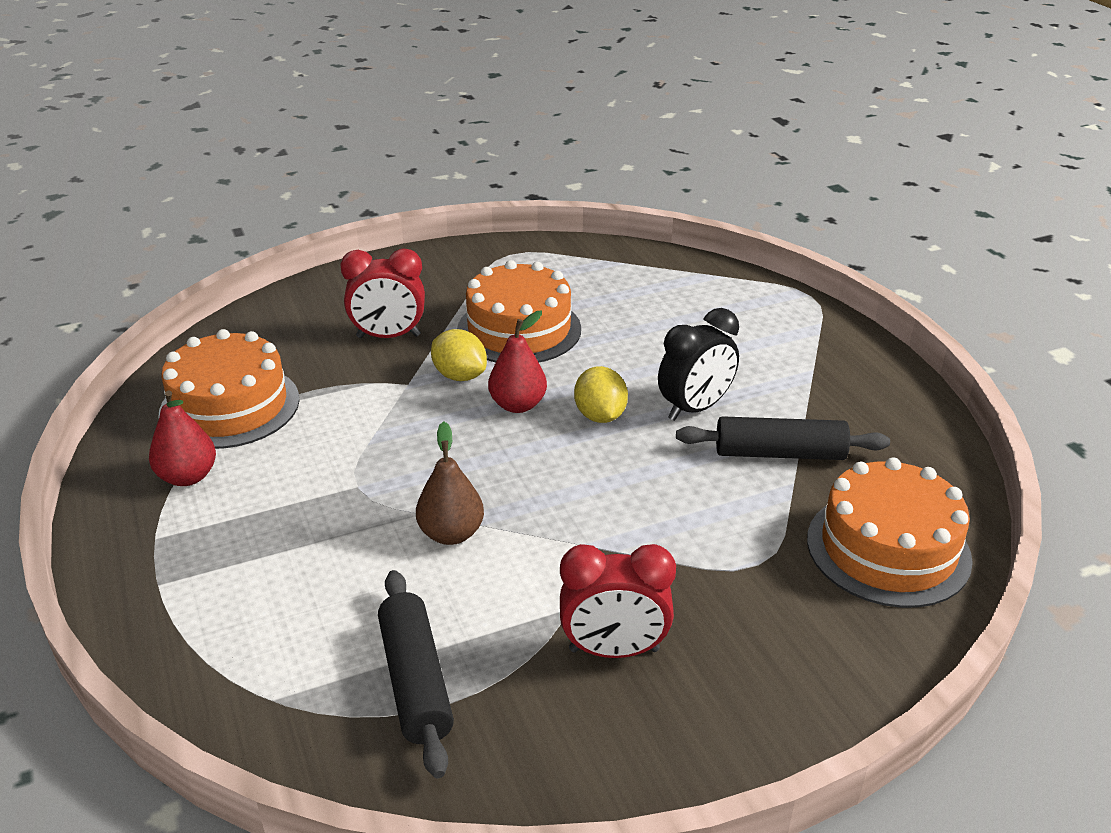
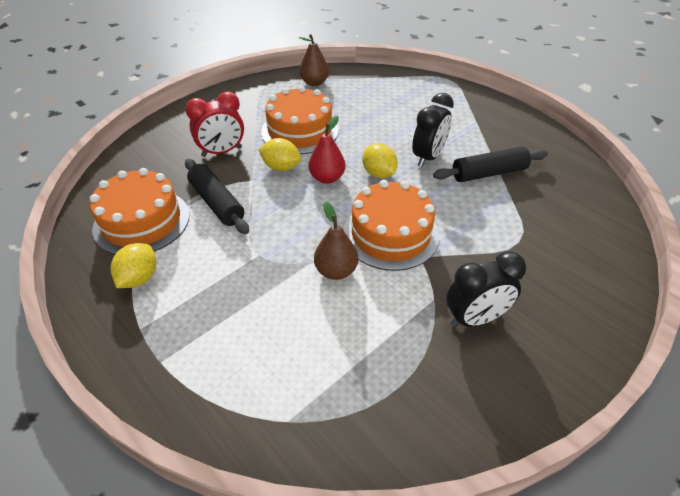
camera: 20 degrees left, 10 degrees up
(188, 477) = (139, 278): red pear -> yellow lemon
(415, 681) = (372, 377): black rolling pin -> black rolling pin (217, 203)
(585, 262) = (314, 83): none -> brown pear
(614, 650) = (475, 318): red clock -> black clock
(888, 549) = (577, 214): orange cake -> orange cake (390, 234)

